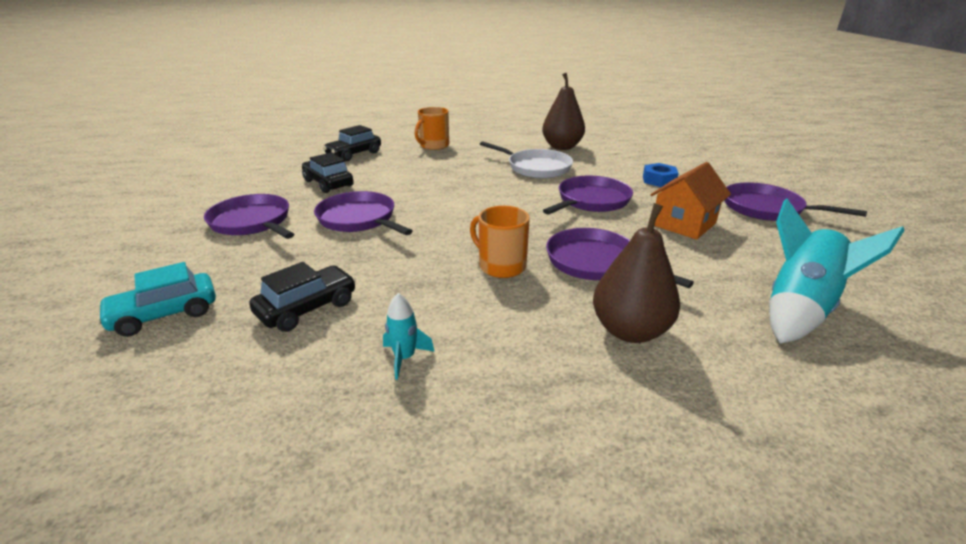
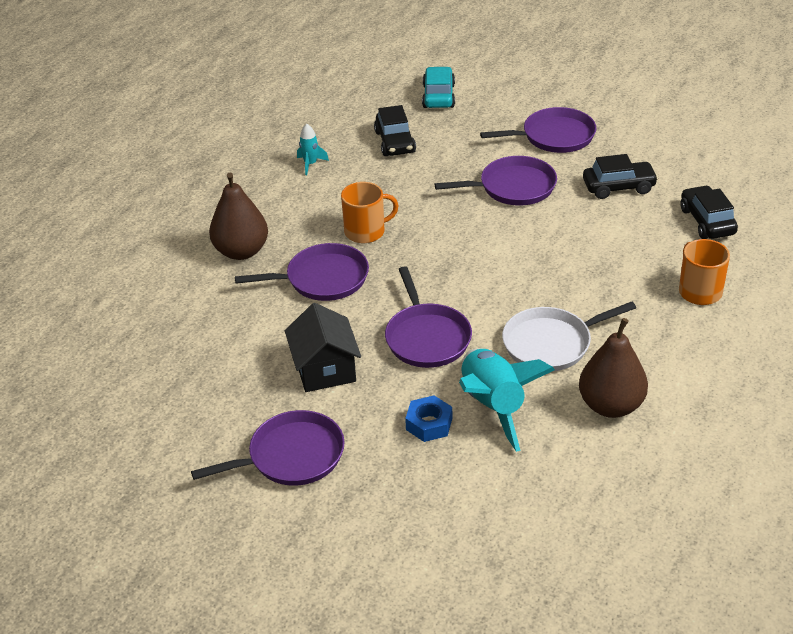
camera: 125 degrees right, 10 degrees up
(683, 224) = (325, 369): orange house -> black house
(800, 308) = (173, 340): turquoise rocket -> turquoise rocket (493, 406)

